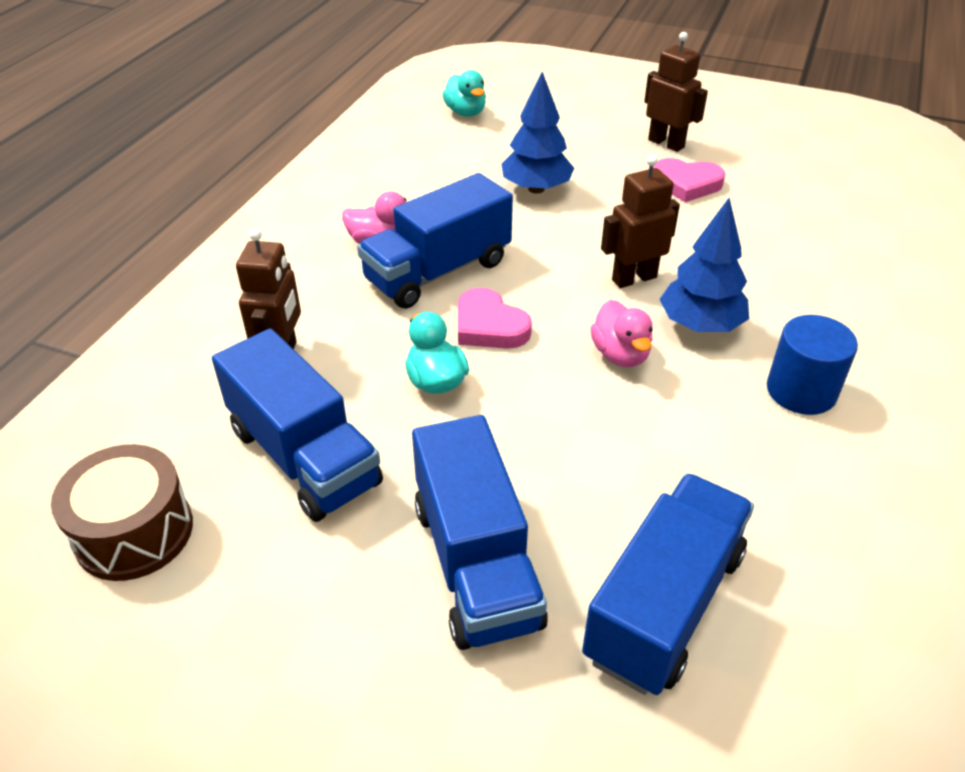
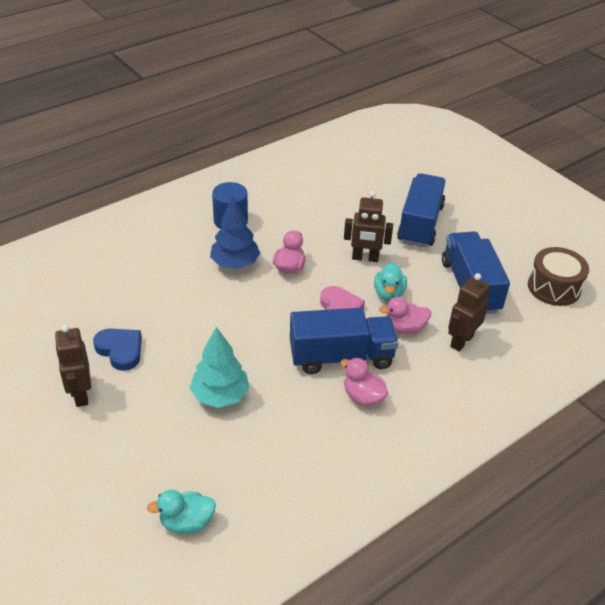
camera: 150 degrees left, 0 degrees up
(378, 340) = (404, 328): none -> pink duck
(465, 112) = (186, 522): turquoise duck -> turquoise duck turned 105 degrees counterclockwise
(536, 189) = (220, 395): blue tree -> turquoise tree
(634, 278) = (236, 301): brown robot -> brown robot (365, 258)
(664, 605) = (364, 189): blue truck -> none
(686, 184) = (120, 350): pink heart -> blue heart

